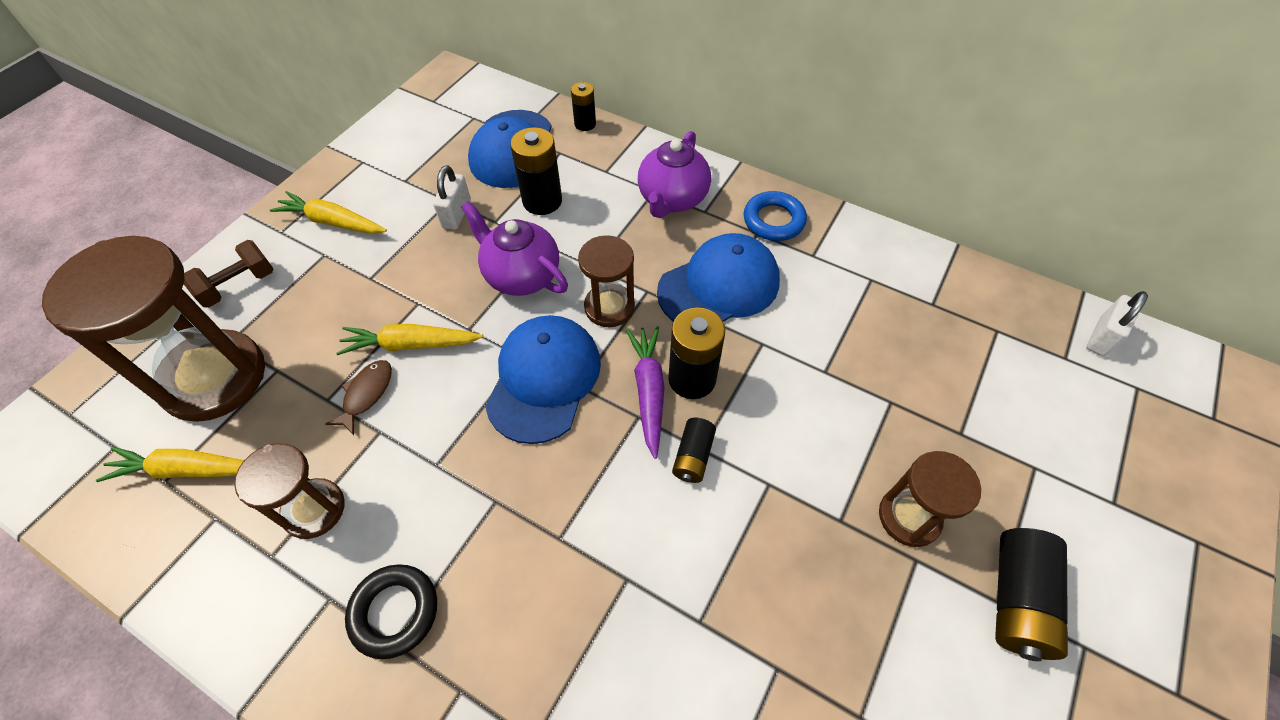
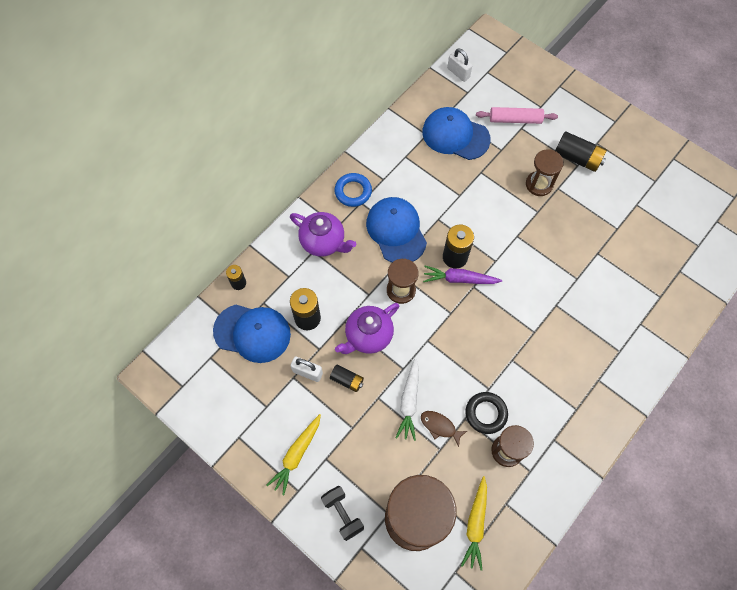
camera: 80 degrees left, 10 degrees up
(238, 286) = (343, 514): brown dumbbell -> black dumbbell
(395, 612) = (562, 408): black ring -> black ring (486, 413)
(410, 345) = (409, 402): yellow carrot -> white carrot
(544, 379) = (444, 330): blue cap -> blue cap (455, 135)
(693, 456) = (499, 265): black battery -> black battery (347, 380)
(1050, 452) = (515, 119): none -> pink rolling pin

